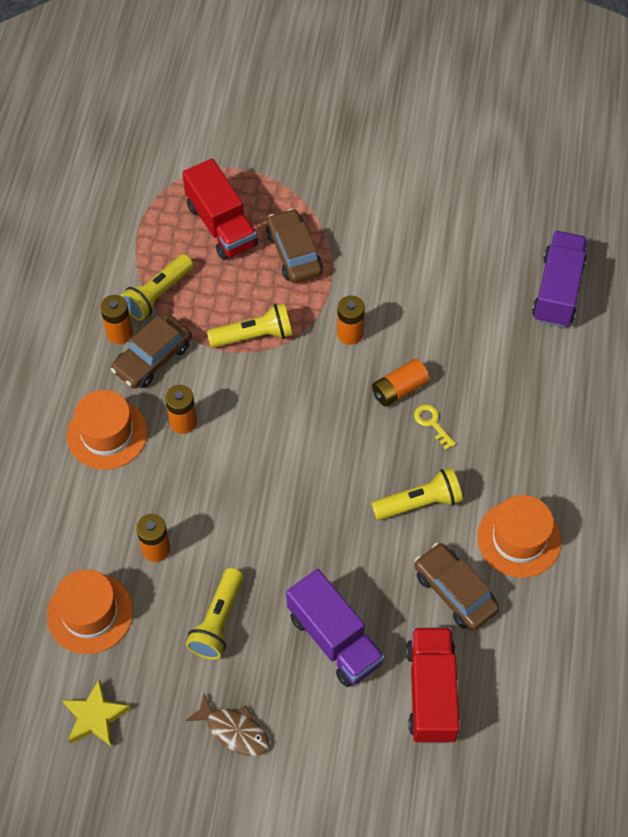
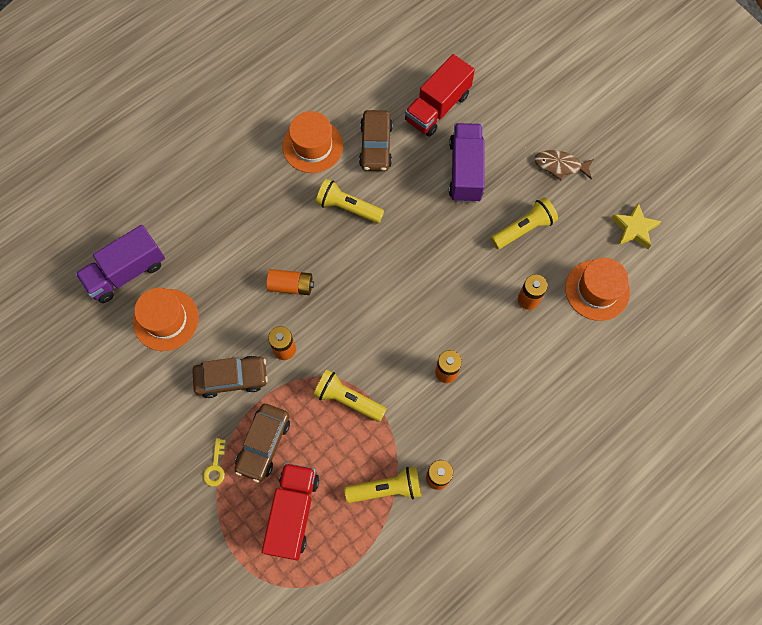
camera: 140 degrees left, 10 degrees up
(107, 434) = (503, 403): orange hat -> orange hat (166, 319)
(153, 358) = (429, 437): brown car -> brown car (231, 378)
(234, 730) = (560, 165): brown fish -> brown fish turned 60 degrees counterclockwise
(432, 423) = (293, 248): yellow key -> yellow key (215, 466)

